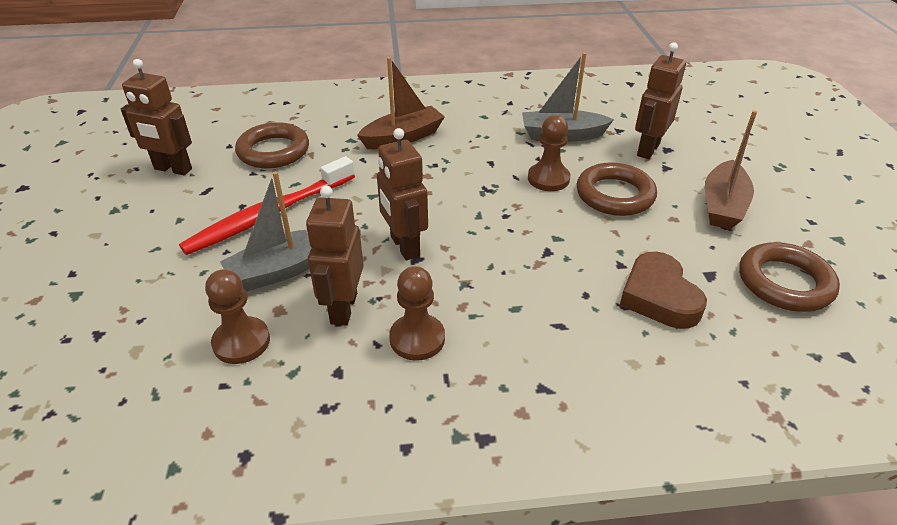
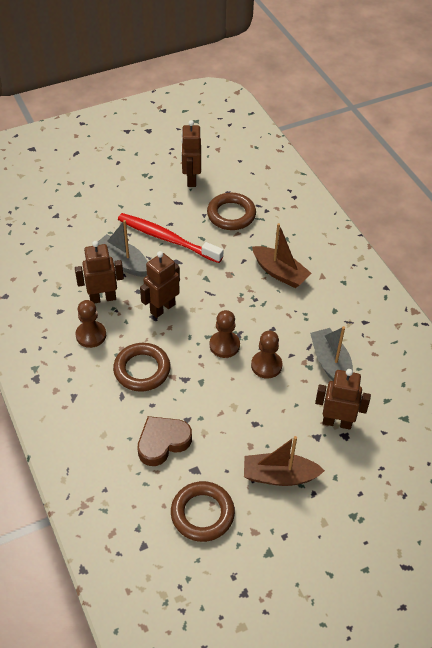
camera: 70 degrees right, 10 degrees up
(241, 342) = (67, 268): brown pawn -> brown pawn (224, 345)
(615, 195) = (263, 407): brown ring -> brown ring (142, 370)

